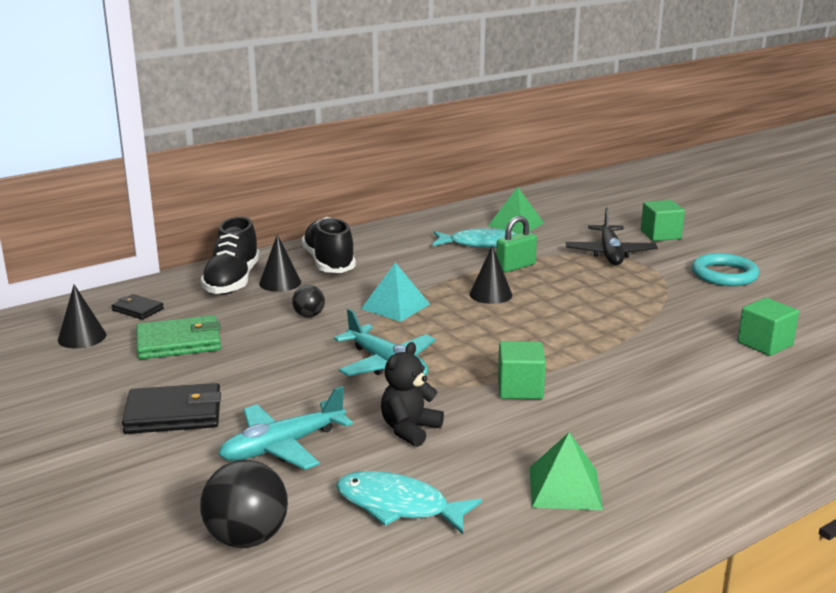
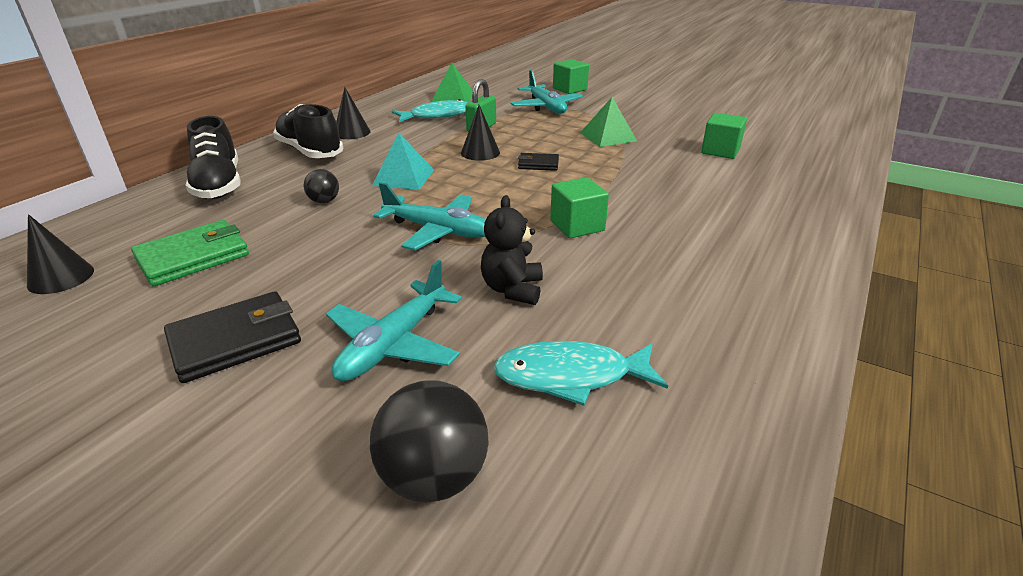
camera: 25 degrees left, 10 degrees up
(137, 309) = (121, 232): black wallet -> black wallet (538, 164)
(280, 282) = (272, 177): black cone -> black cone (352, 132)
(565, 488) = (702, 308): green pyramid -> green pyramid (608, 136)
(610, 254) = (546, 107): black plane -> turquoise plane
(724, 275) = (641, 109): turquoise ring -> none

